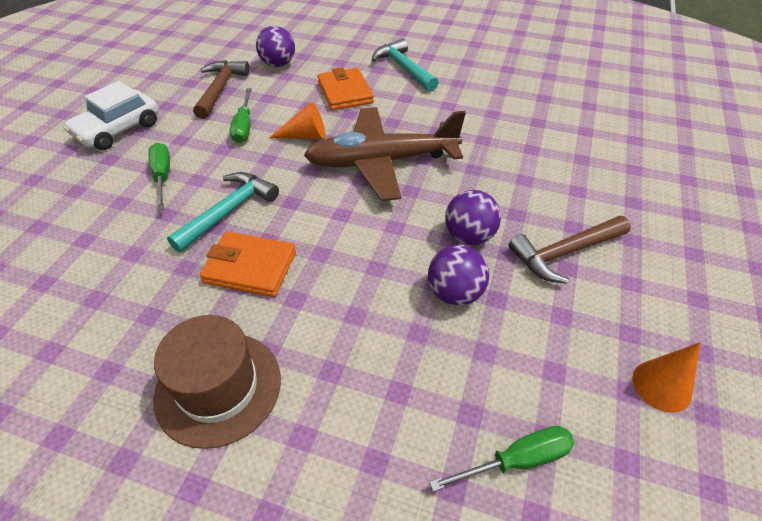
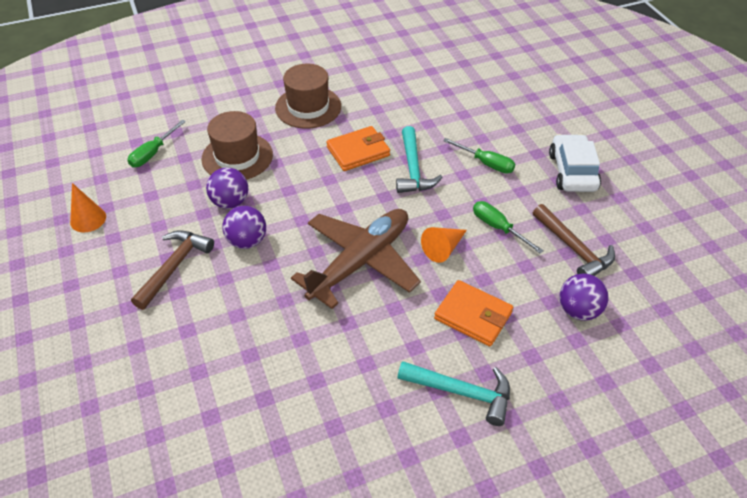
camera: 140 degrees right, 0 degrees up
(395, 360) = (237, 157): none -> brown hat

